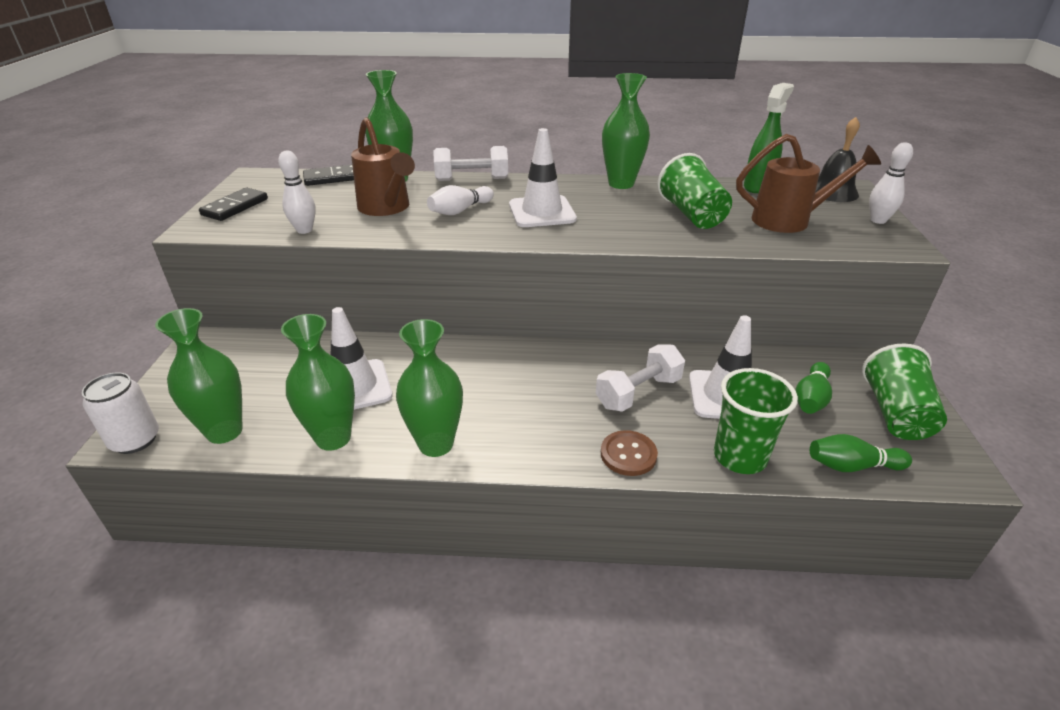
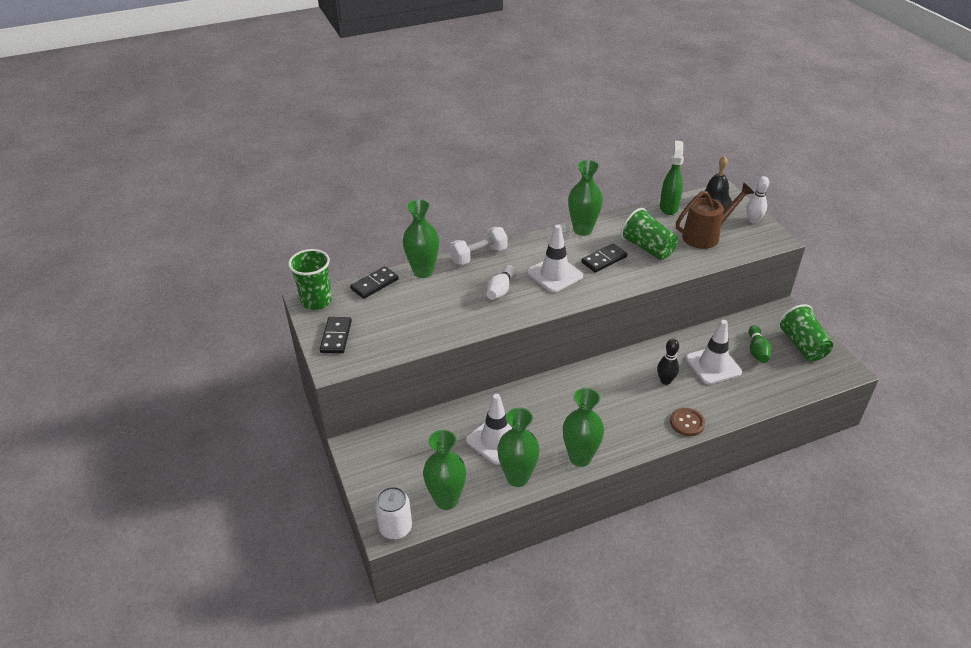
camera: 25 degrees left, 5 degrees up
(304, 230) = (413, 342): white bowling pin -> none
(386, 208) = (447, 303): brown watering can -> none
(620, 213) = (604, 259): none -> black domino
(638, 392) = (665, 381): white dumbbell -> black bowling pin
(739, 457) = (742, 402): green cup -> green cup (316, 301)
(851, 466) = (797, 386): green bowling pin -> none

